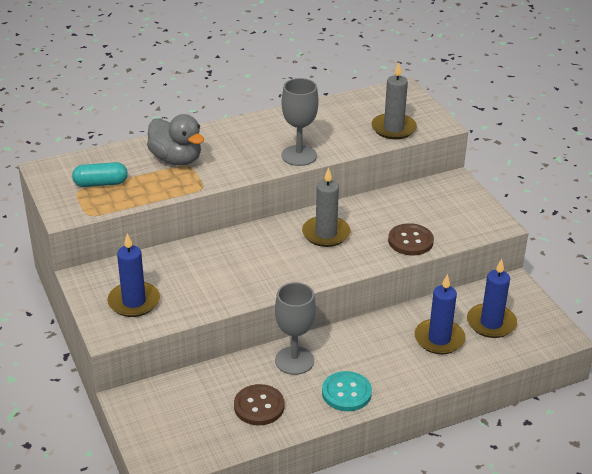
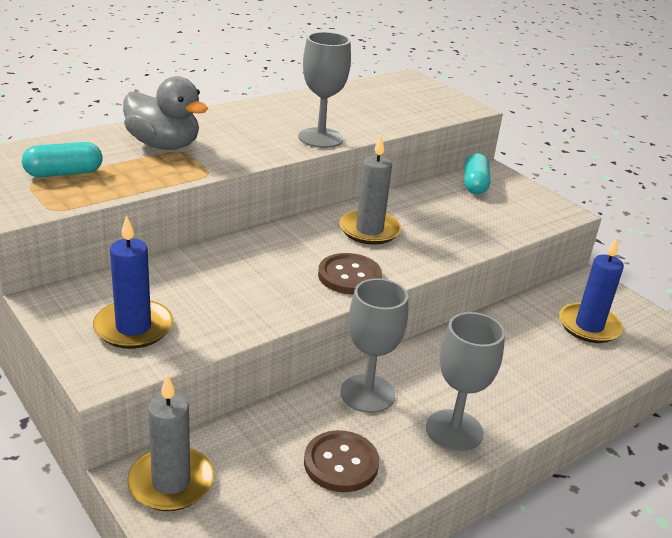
camera: 15 degrees left, 5 degrees down
(346, 393) = (454, 430): turquoise button -> grey goblet
(393, 128) = (419, 111): grey candle -> grey candle (171, 482)
(410, 241) = (475, 233): brown button -> brown button (349, 276)
(433, 194) = (475, 184): none -> turquoise capsule
(439, 339) = (538, 350): blue candle -> none

